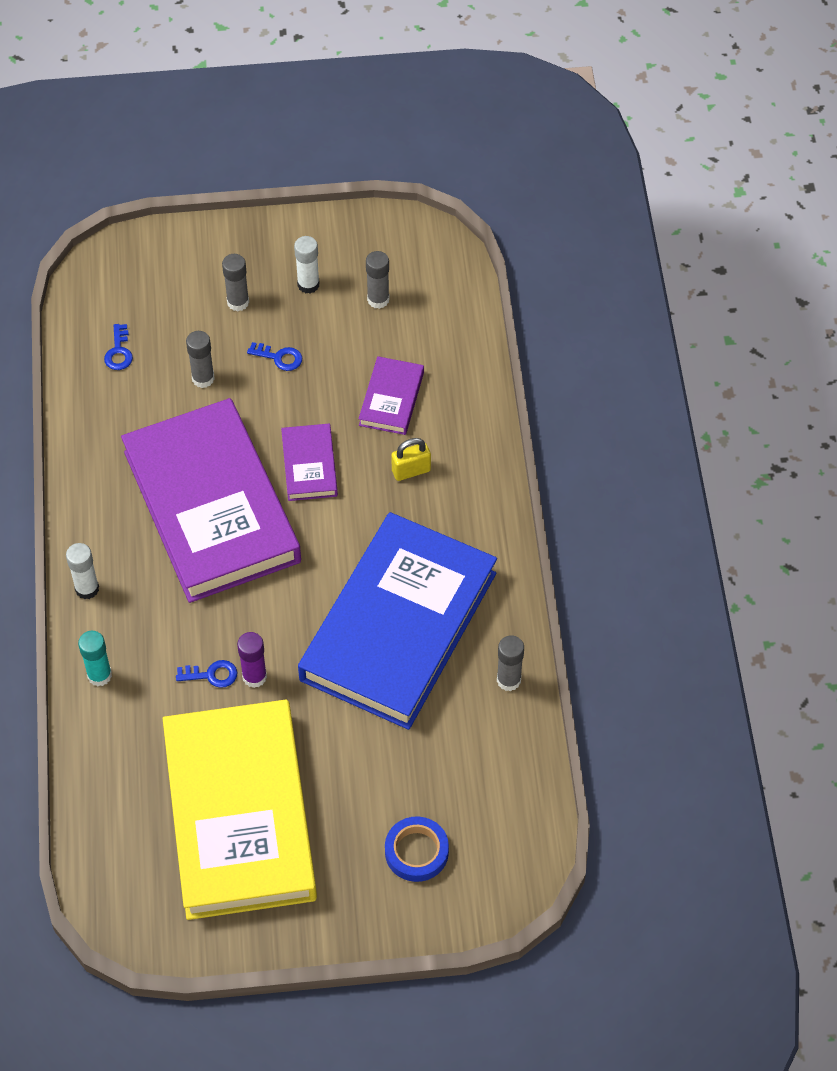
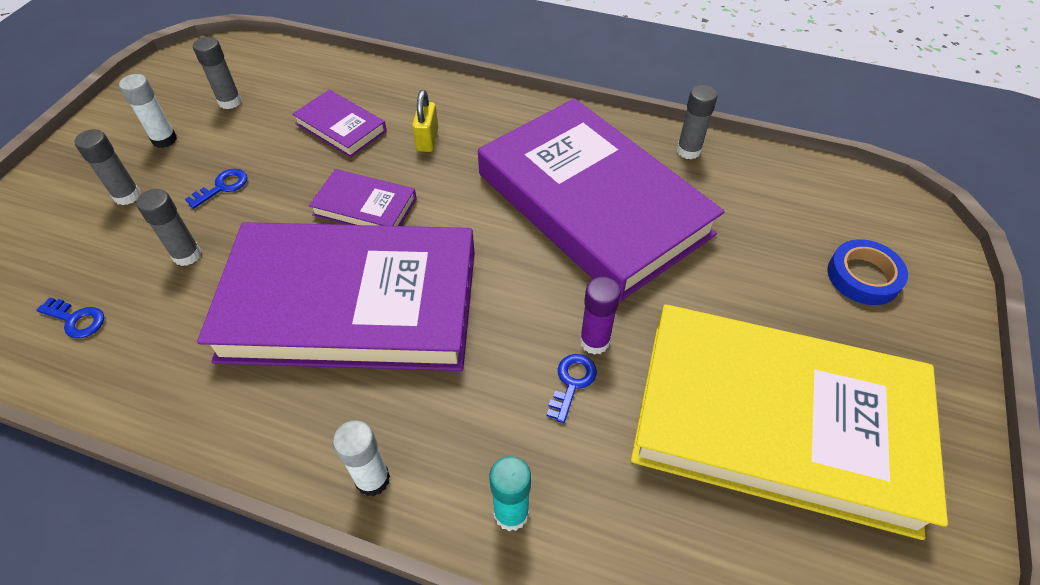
camera: 65 degrees left, 5 degrees down
(398, 626) = (593, 203): blue book -> purple book

